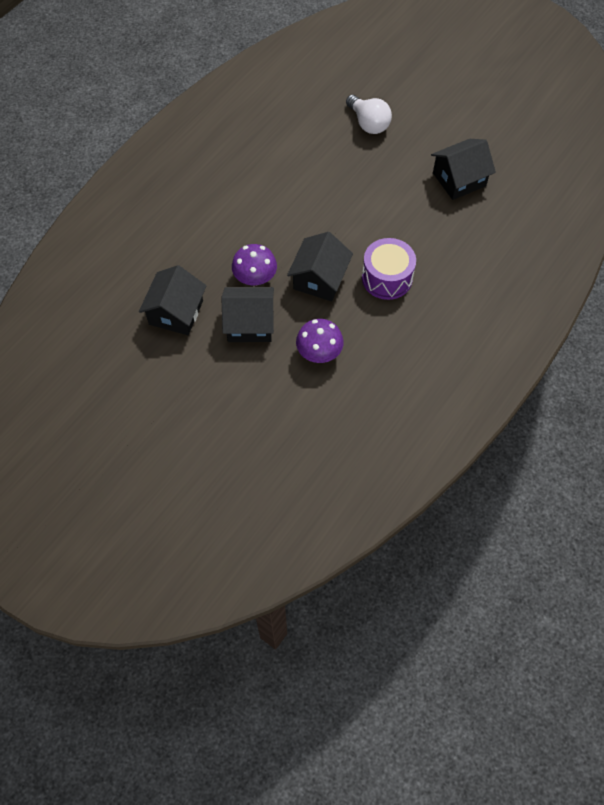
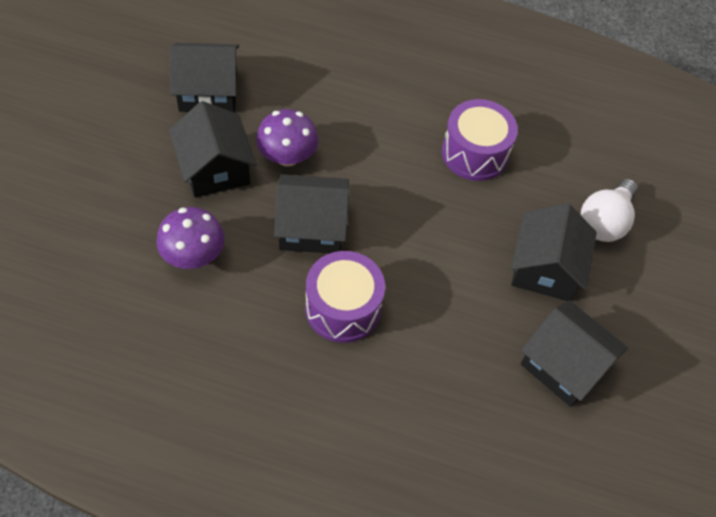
camera: 65 degrees right, 5 degrees down
(292, 171) = (475, 153): none -> purple drum
(392, 165) = (545, 268): none -> black house

